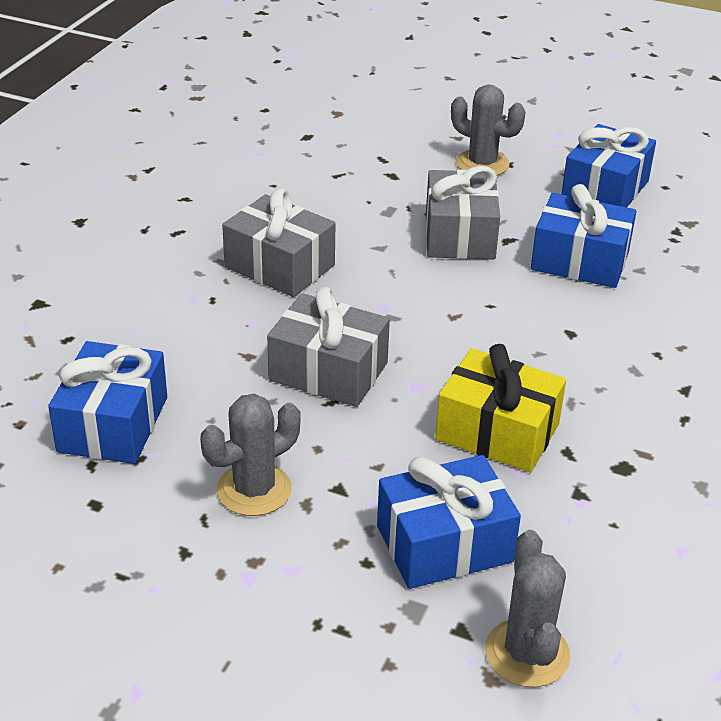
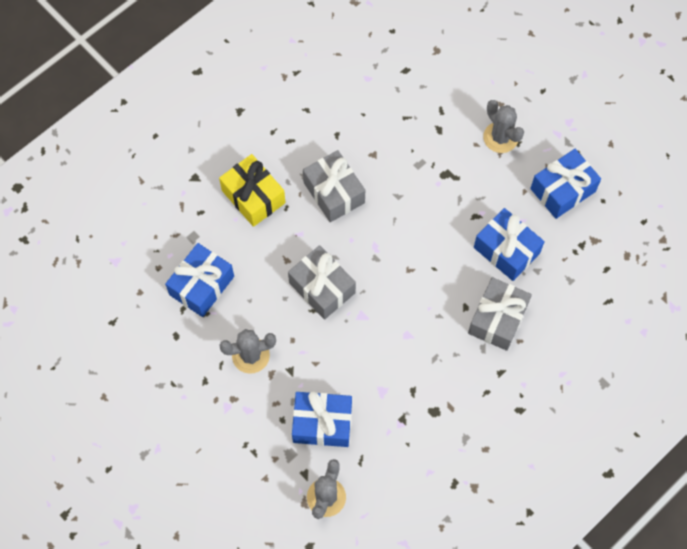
camera: 25 degrees right, 30 degrees up
(459, 235) = (449, 202): grey gift -> grey gift (497, 319)
(497, 432) = (385, 364): yellow gift -> yellow gift (253, 197)

